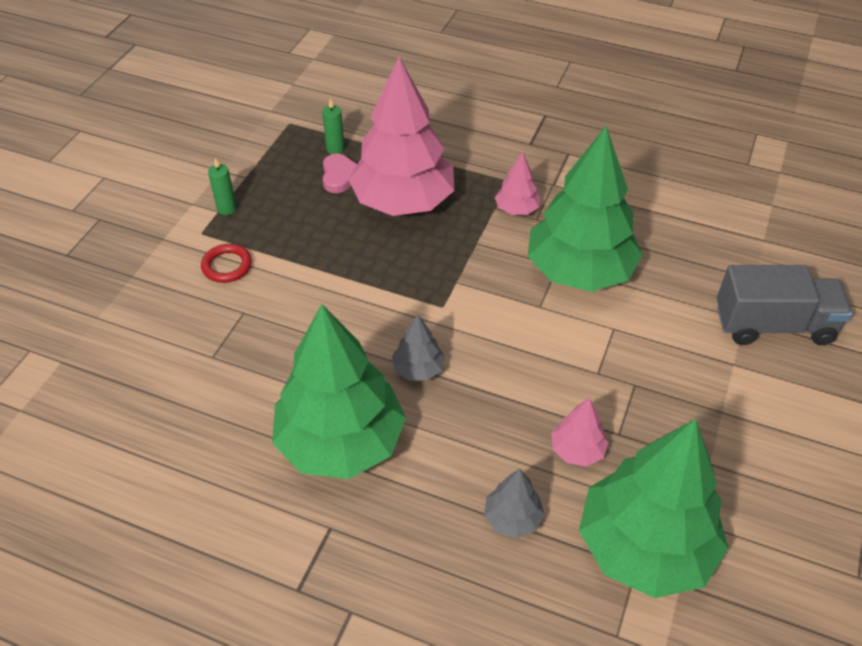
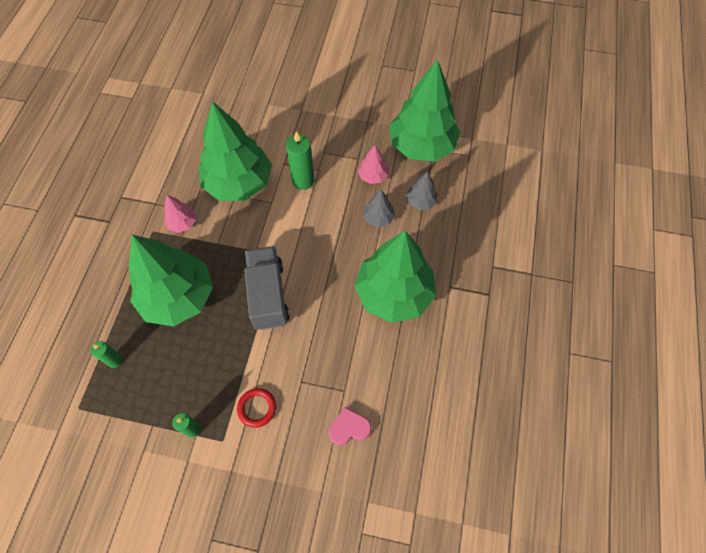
camera: 100 degrees left, 15 degrees up
(340, 176) = (149, 349): pink heart -> pink heart (349, 428)
(403, 202) = (178, 297): pink tree -> green tree
(418, 369) = (332, 261): grey tree -> grey tree (378, 218)
(576, 349) = (303, 181): none -> green candle
(773, 325) = (271, 92): grey truck -> grey truck (268, 295)

